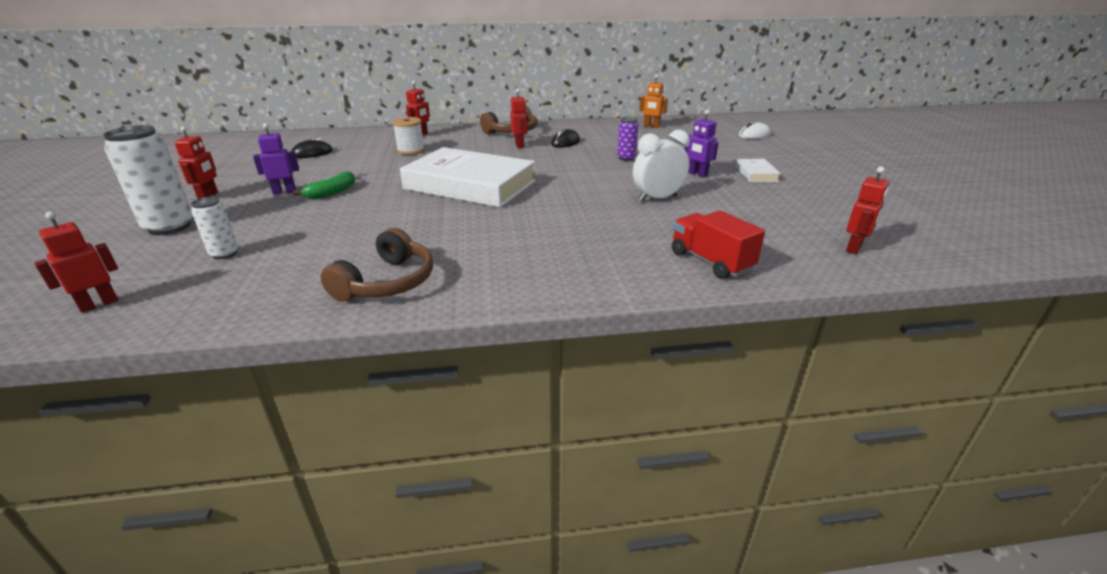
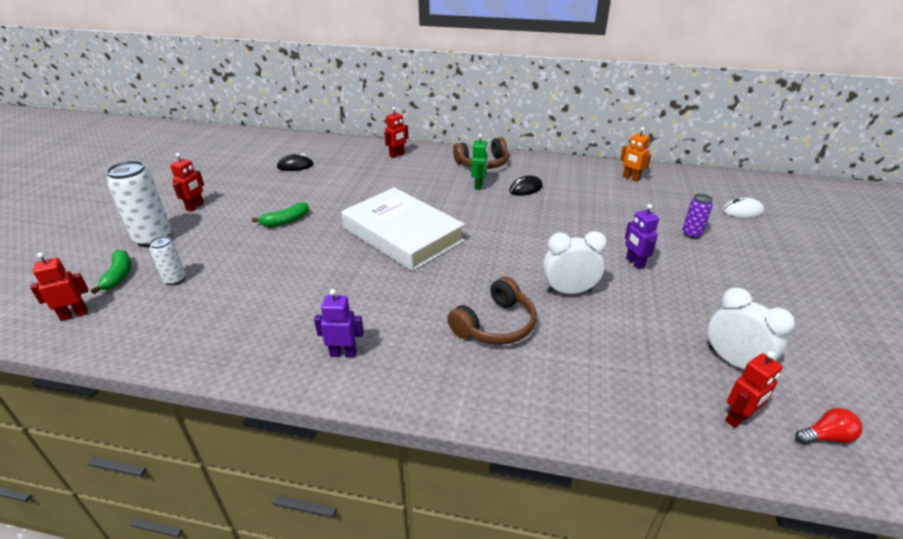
camera: 20 degrees right, 5 degrees up
(142, 262) = (119, 276): none -> green banana
(284, 192) = (251, 213): purple robot -> purple robot (343, 353)
(387, 282) = (271, 345): brown headphones -> brown headphones (495, 325)
(411, 150) = (377, 176): white spool -> none
(519, 145) = (478, 185): red robot -> green robot
(626, 158) = (573, 224): purple can -> purple can (691, 234)
(710, 261) = (566, 395): red truck -> none
(756, 174) = (702, 275): white book -> none
(822, 217) = (733, 361): none -> white clock
(921, 246) = (826, 437): none -> red light bulb

